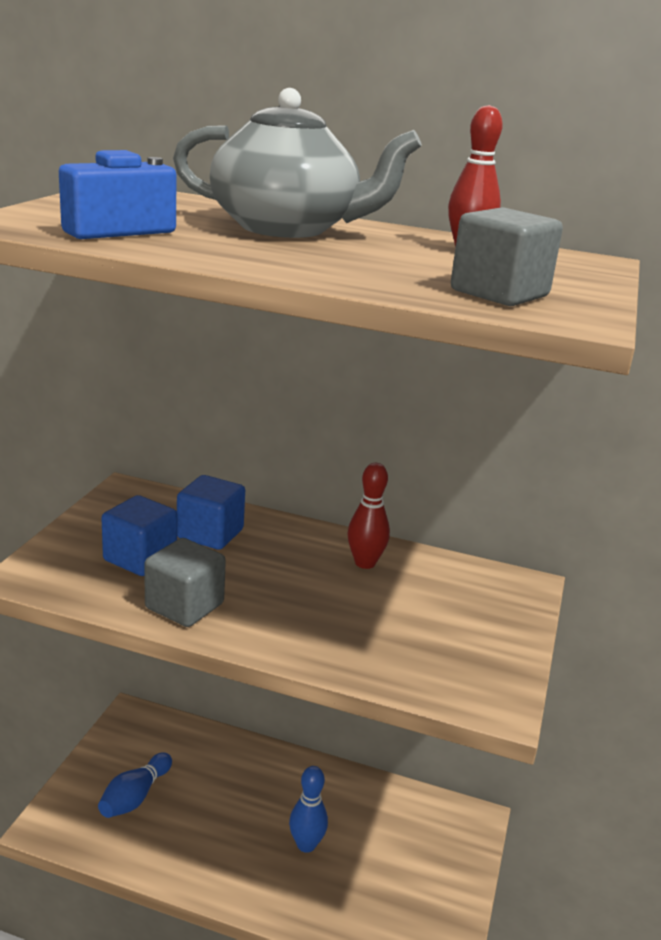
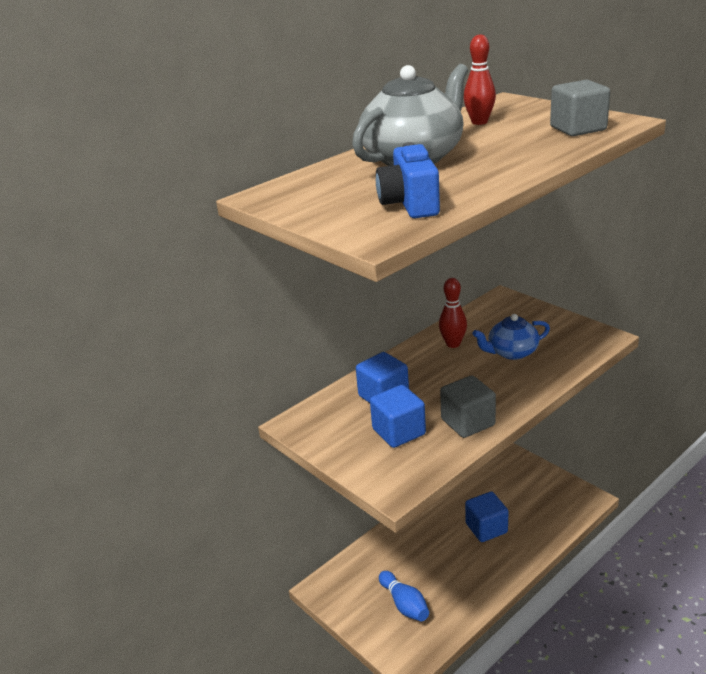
camera: 55 degrees left, 5 degrees up
(306, 845) = (486, 528): blue bowling pin -> blue cube
(380, 615) = (511, 352): none -> blue teapot

